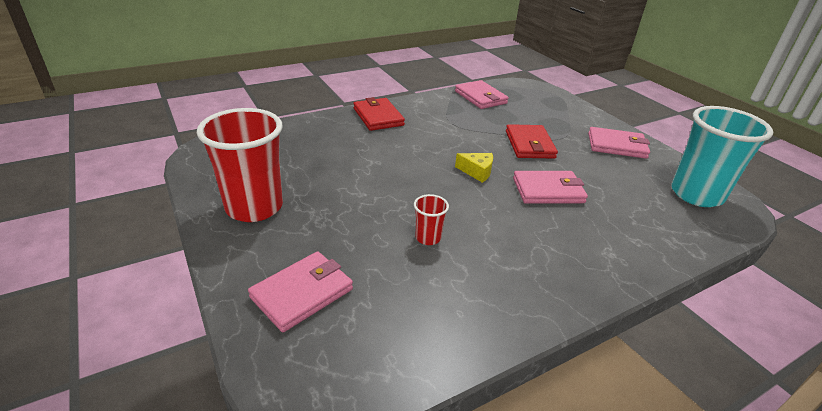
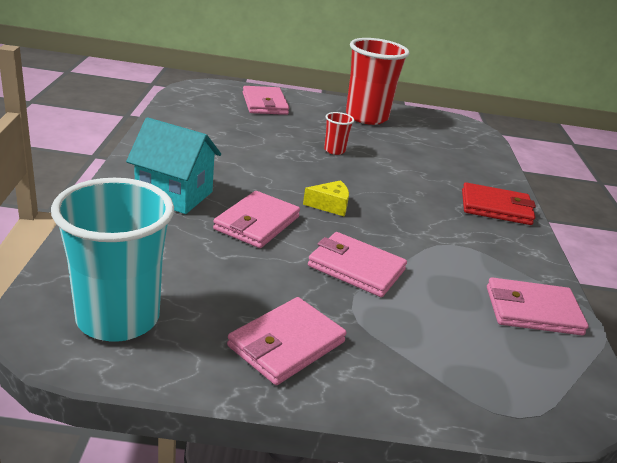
camera: 120 degrees right, 5 degrees down
(428, 238) = (265, 147): red cup -> red cup (334, 150)
(477, 172) = (330, 205): yellow cheese -> yellow cheese turned 150 degrees counterclockwise
(529, 144) = (356, 268): red wallet -> pink wallet
(582, 242) = (174, 195): none -> turquoise house

